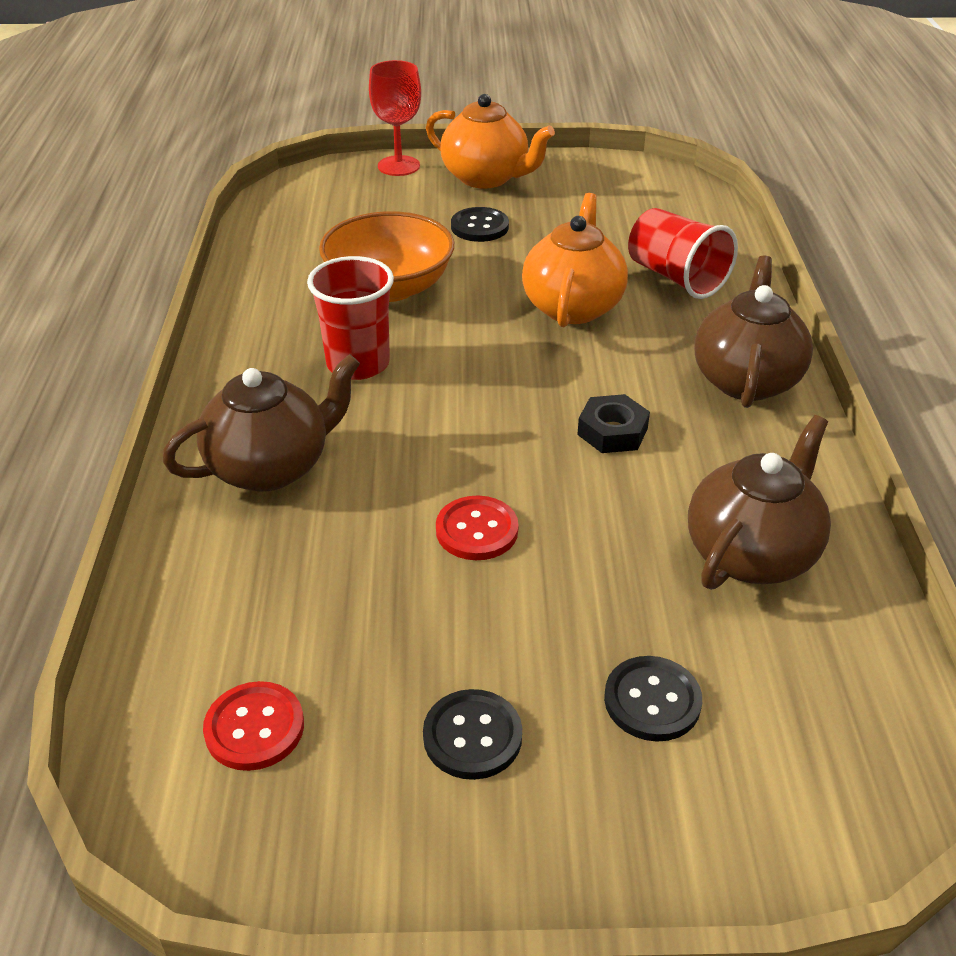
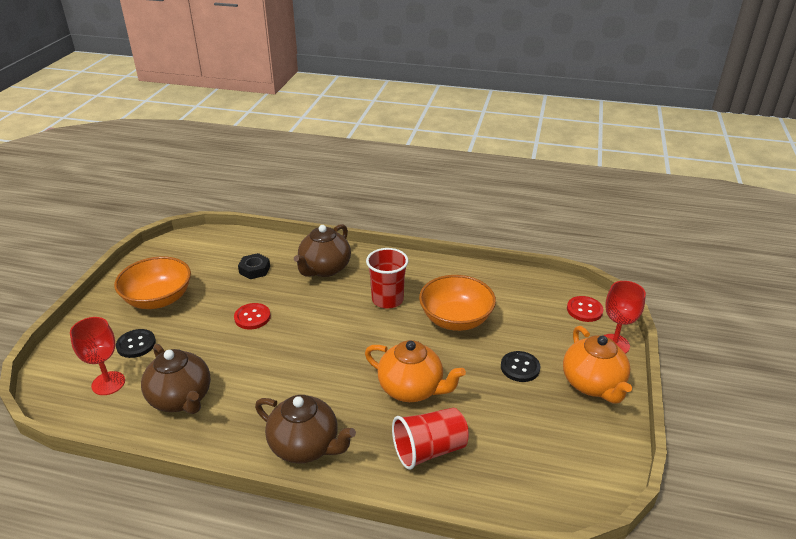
camera: 105 degrees right, 5 degrees down
(254, 728) = (198, 256): red button -> red button (584, 310)
(271, 467) = (324, 269): brown teapot -> brown teapot turned 45 degrees clockwise
(472, 736) = (158, 299): black button -> orange bowl
(486, 178) = (593, 385): orange teapot -> orange teapot turned 60 degrees counterclockwise
(612, 431) = (291, 375): black nut -> black nut (254, 269)
(788, 692) = (108, 383): none -> red goblet

